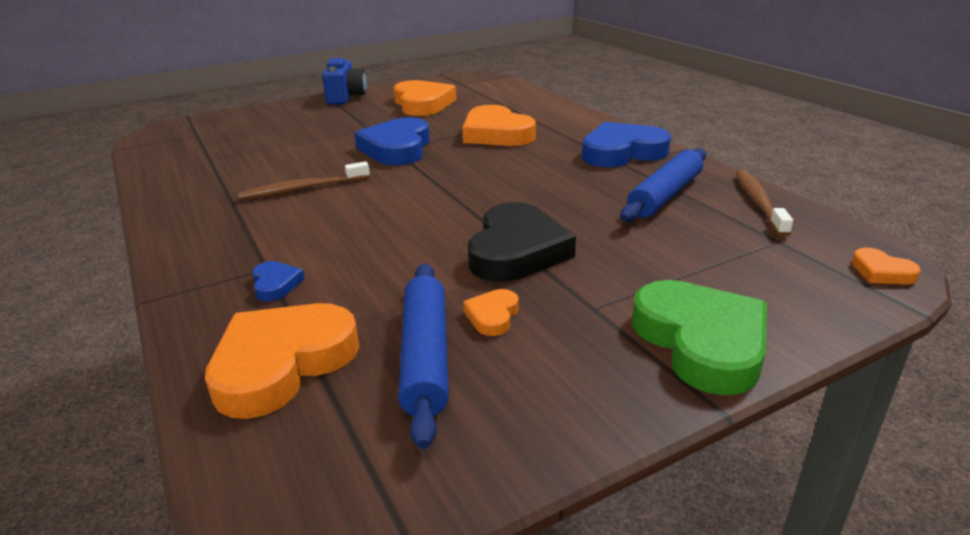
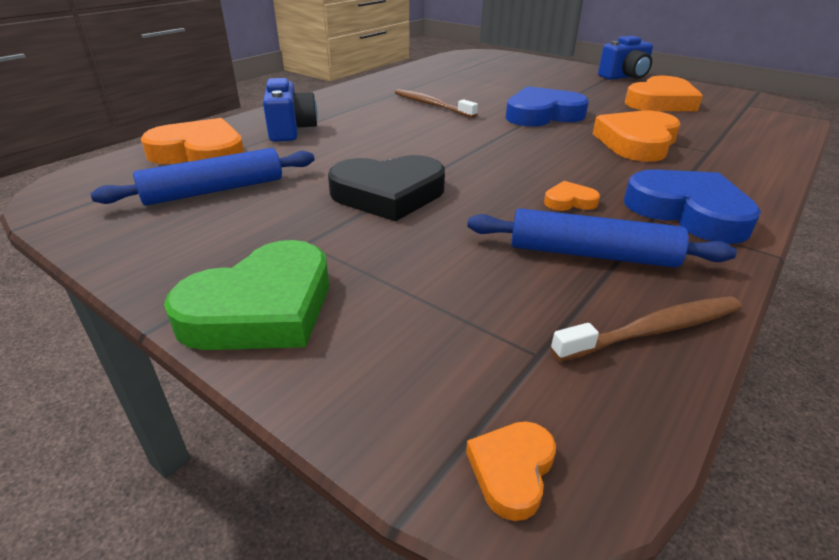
camera: 65 degrees right, 5 degrees up
(275, 284) = (291, 130): blue heart -> blue camera
(492, 316) = (276, 203): orange heart -> orange heart (569, 201)

